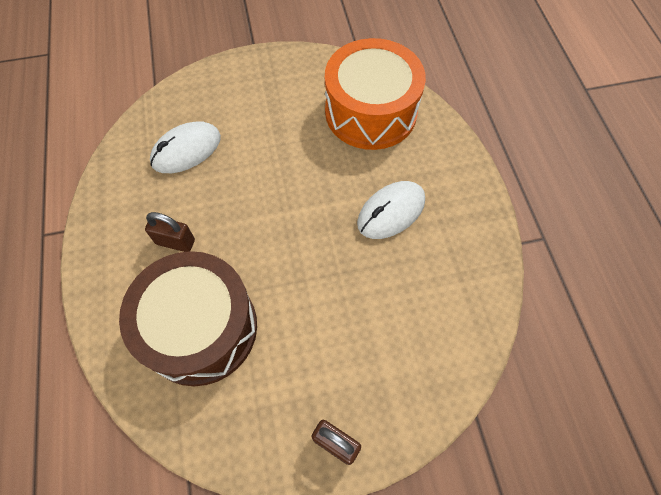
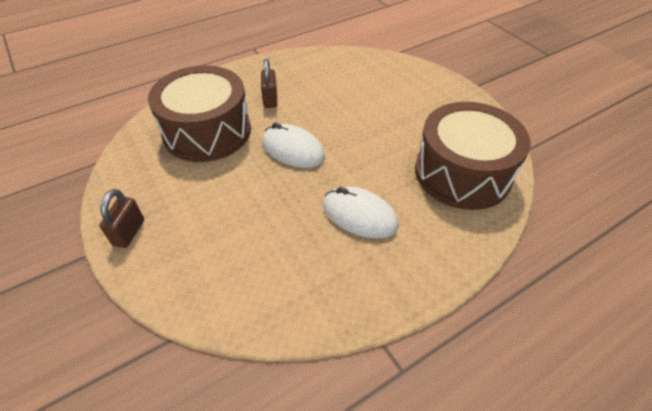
camera: 70 degrees right, 15 degrees down
(186, 150) = (349, 81): white mouse -> white mouse (293, 150)
(370, 112) = (462, 173): orange drum -> brown drum

